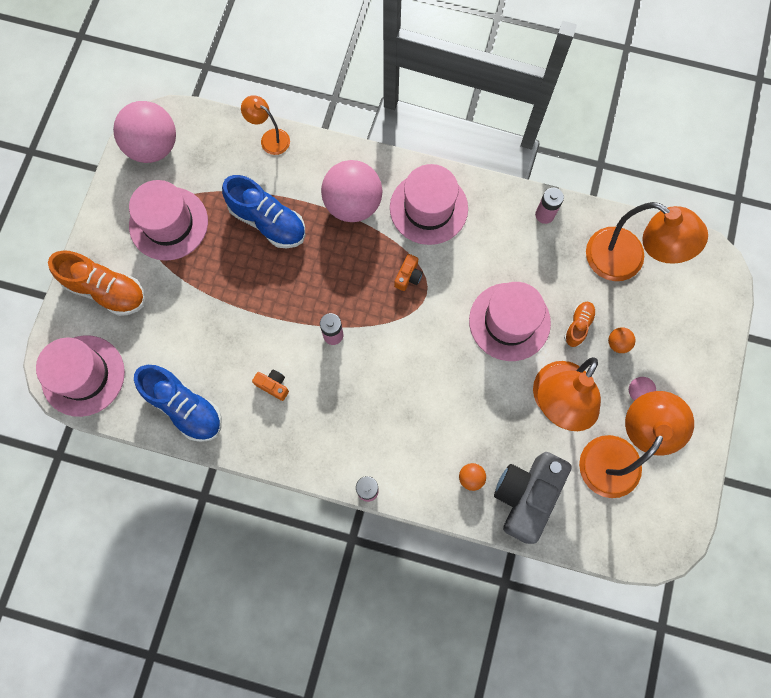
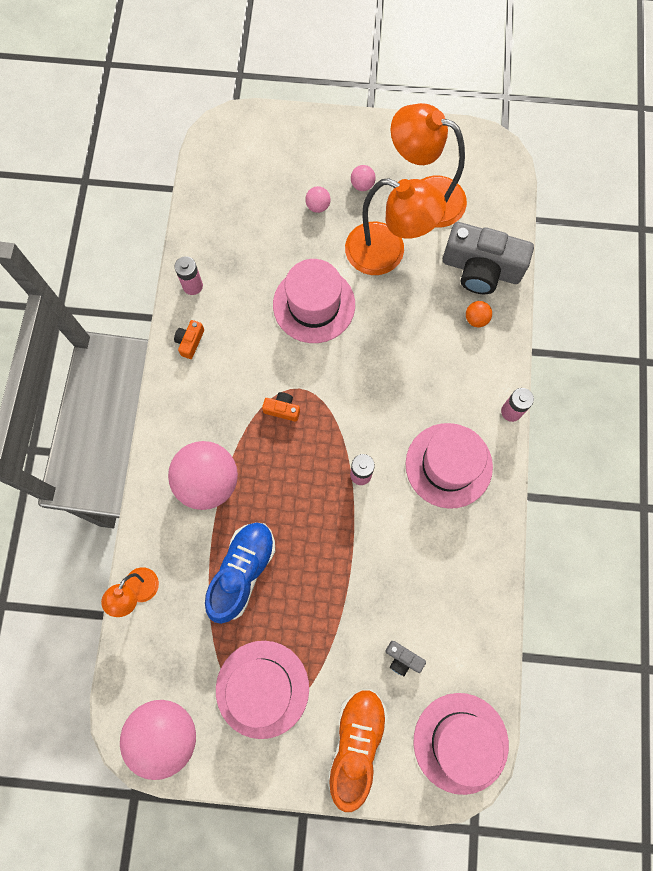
camera: 100 degrees left, 0 degrees up
(163, 341) = (403, 659): none -> grey camera
(184, 407) = (470, 616): blue shoe -> none
(273, 385) = (427, 526): orange camera -> orange camera (190, 342)
(428, 208) = (201, 401): pink hat -> pink hat (448, 465)
(578, 326) = (306, 242): orange shoe -> none
(618, 343) = (318, 206): orange ball -> pink ball
(626, 261) = (232, 206): orange lamp -> none

